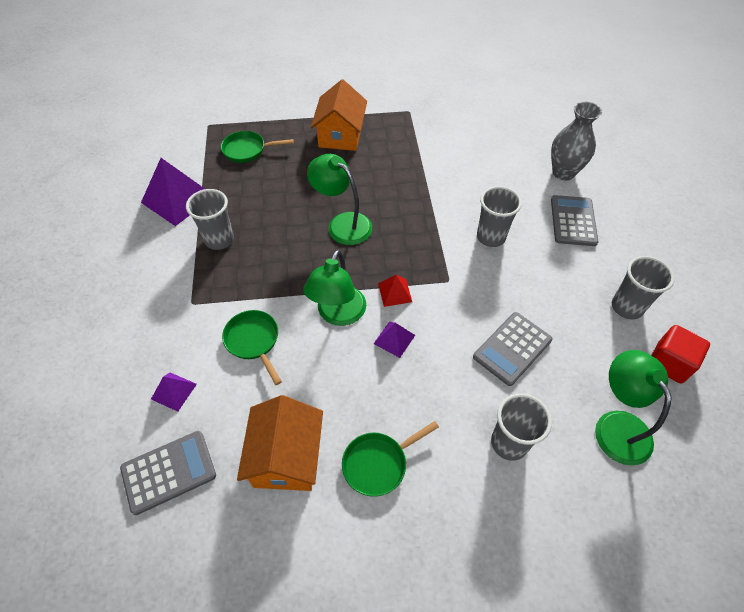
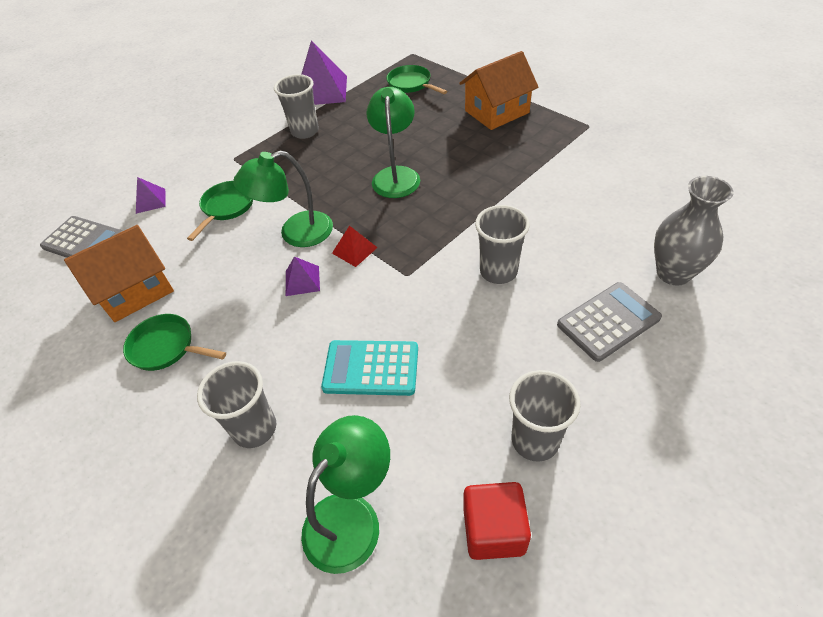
camera: 55 degrees right, 5 degrees down
(512, 348) = (371, 368): grey calculator -> turquoise calculator

